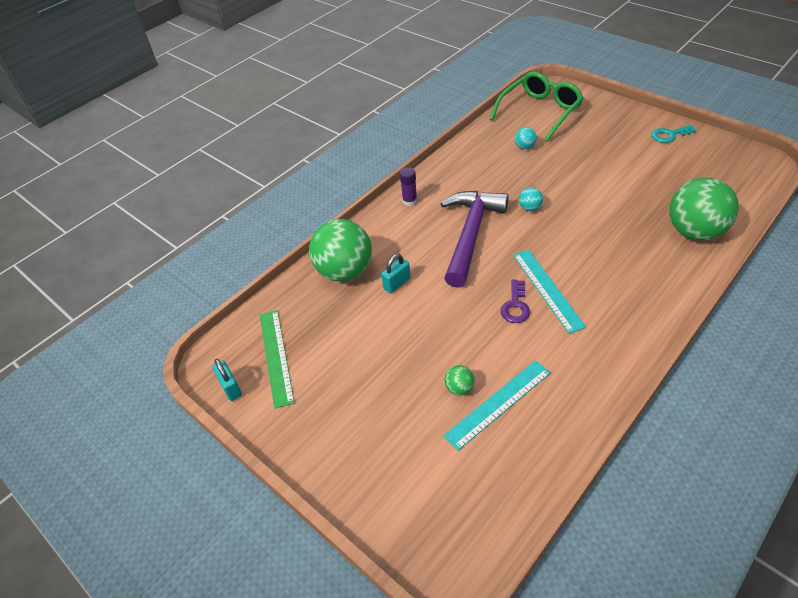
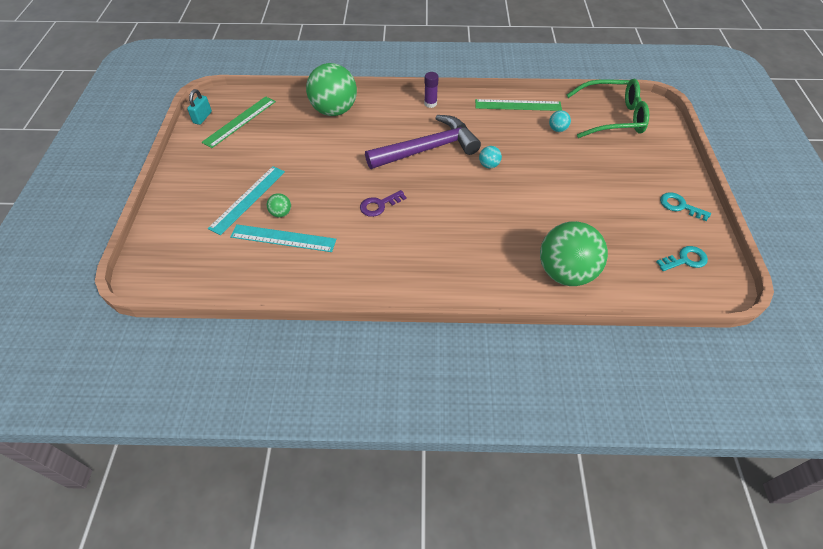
camera: 45 degrees right, 5 degrees up
(397, 283) = (346, 138): turquoise padlock -> none
(471, 151) = (518, 105): none -> green ruler
(547, 289) = (411, 214): turquoise ruler -> turquoise ruler (248, 199)
(726, 163) = (685, 260): none -> turquoise key

